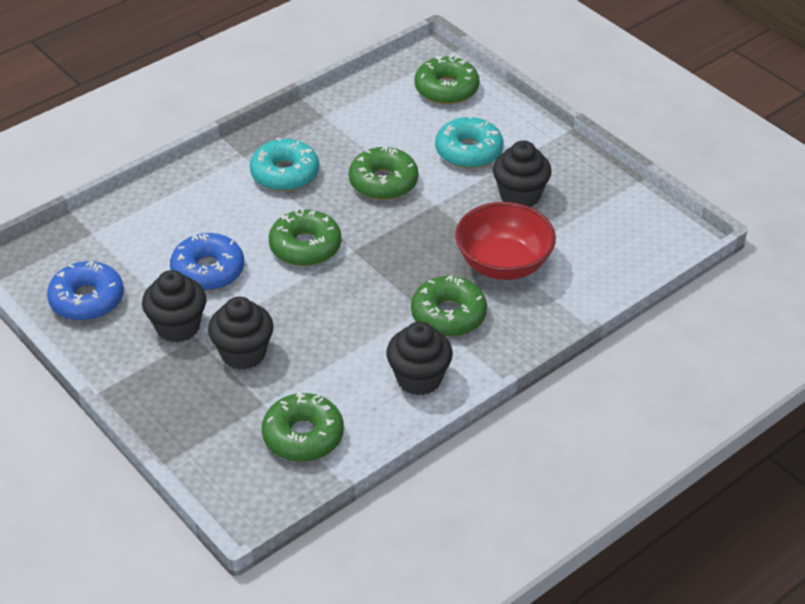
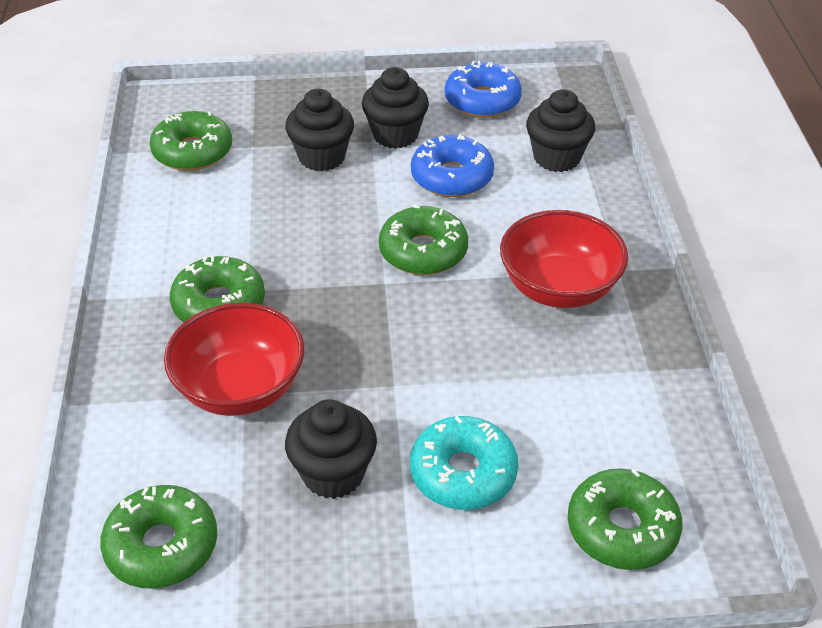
camera: 125 degrees right, 0 degrees up
(285, 174) = (559, 287): turquoise donut -> red bowl
(383, 182) = (473, 360): green donut -> green donut (162, 546)
(419, 378) = (168, 244): black cupcake -> black cupcake (557, 158)

